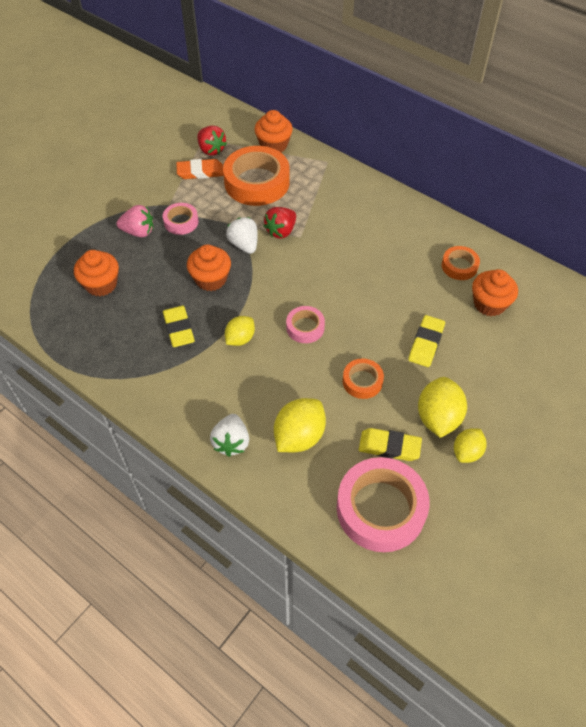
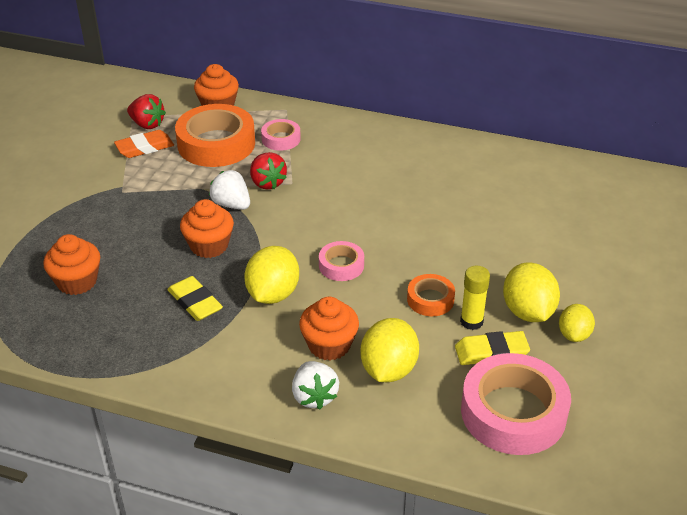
camera: 20 degrees left, 15 degrees down
(138, 232) = (98, 220): pink strawberry -> none
(181, 222) = (145, 199): pink tape -> pink tape (281, 139)
(240, 339) = (273, 294): yellow lemon -> yellow lemon, size x1.60
(281, 231) = (267, 183): red strawberry -> red strawberry turned 45 degrees counterclockwise
(386, 412) = (471, 321): none -> yellow glue stick
(426, 343) = (479, 248): yellow eraser -> none
(459, 266) = (476, 172): orange tape -> none
(489, 304) = (524, 198): orange cupcake -> orange cupcake (329, 345)

